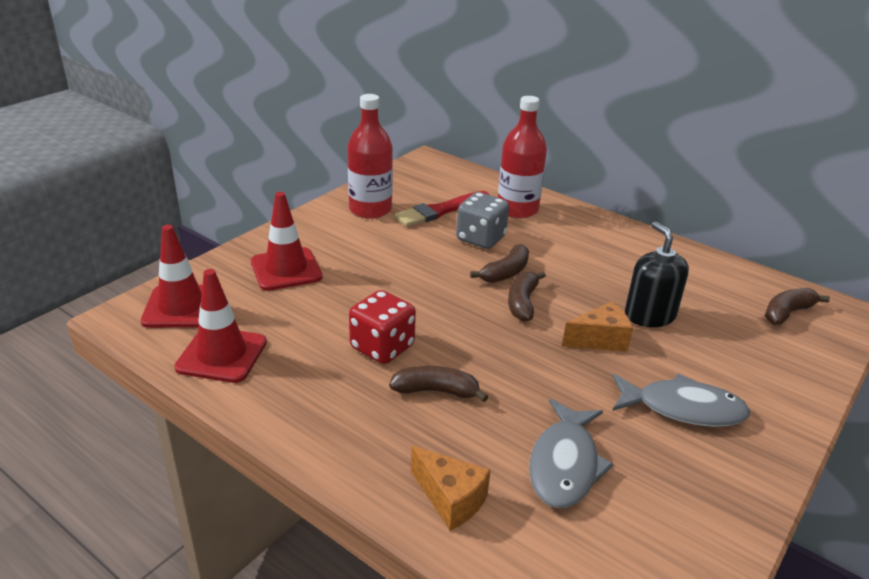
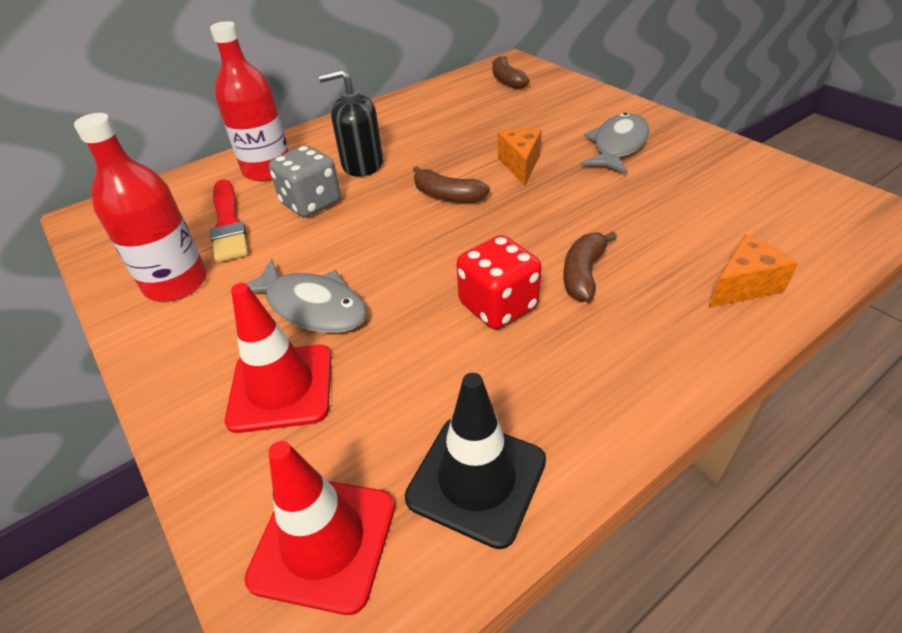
camera: 70 degrees left, 10 degrees up
(222, 355) = (476, 479): red traffic cone -> black traffic cone
(505, 272) = (388, 197): brown banana -> none
(564, 464) = (688, 213): grey fish -> grey fish (312, 307)
(649, 315) = (491, 134): black soap dispenser -> black soap dispenser (362, 164)

